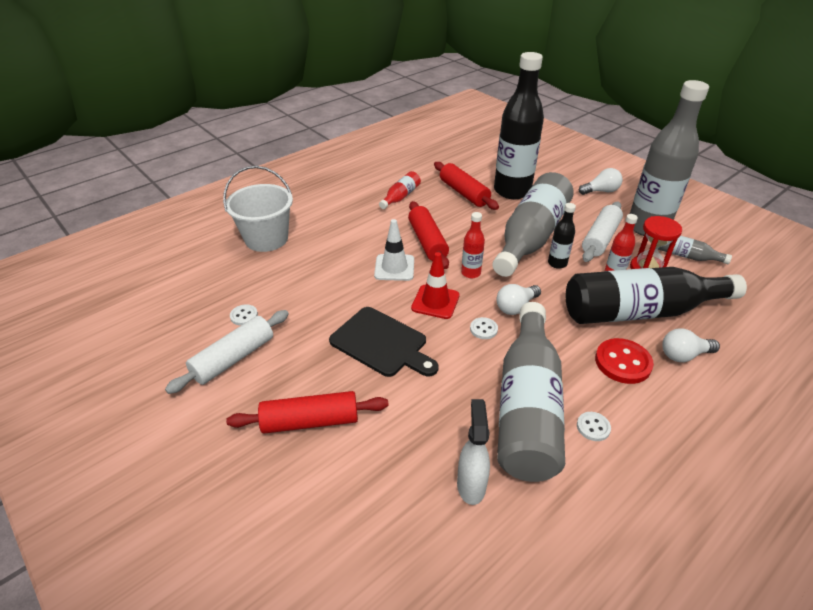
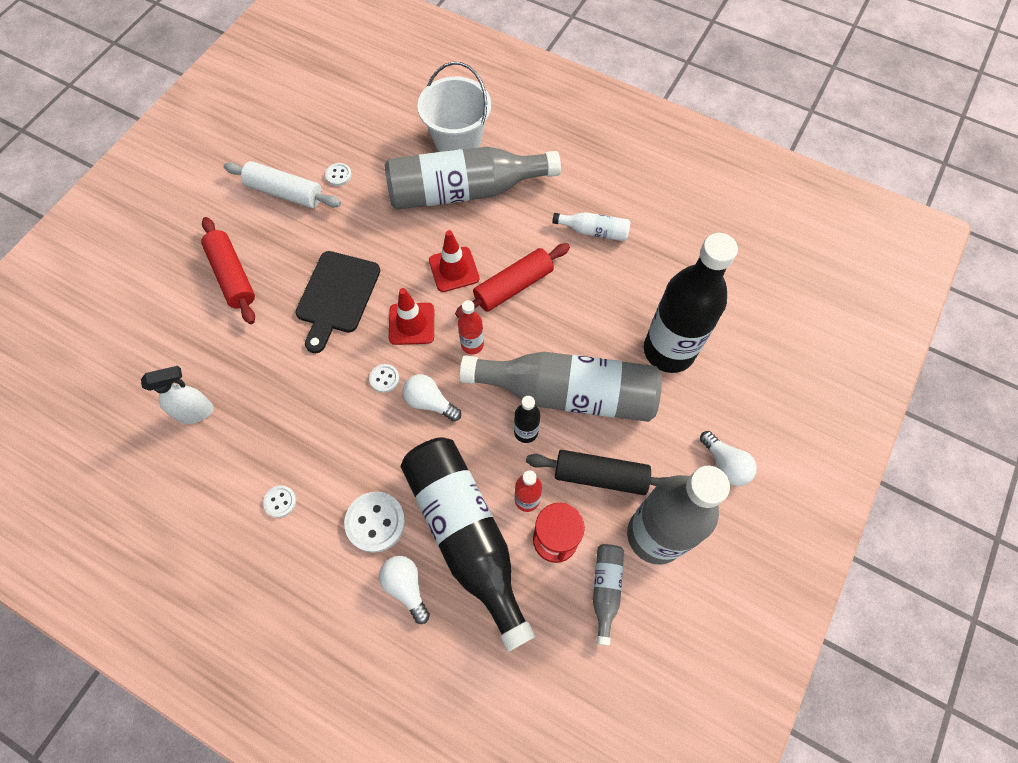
camera: 70 degrees right, 25 degrees up
(394, 268) = (454, 269): white traffic cone -> red traffic cone
(400, 197) = (594, 231): red bottle -> white bottle
(464, 193) = (636, 296): red rolling pin -> none
(527, 406) = (291, 440): grey bottle -> grey bottle (464, 191)
(600, 239) = (600, 476): white rolling pin -> black rolling pin
(623, 362) = (375, 522): red button -> white button

